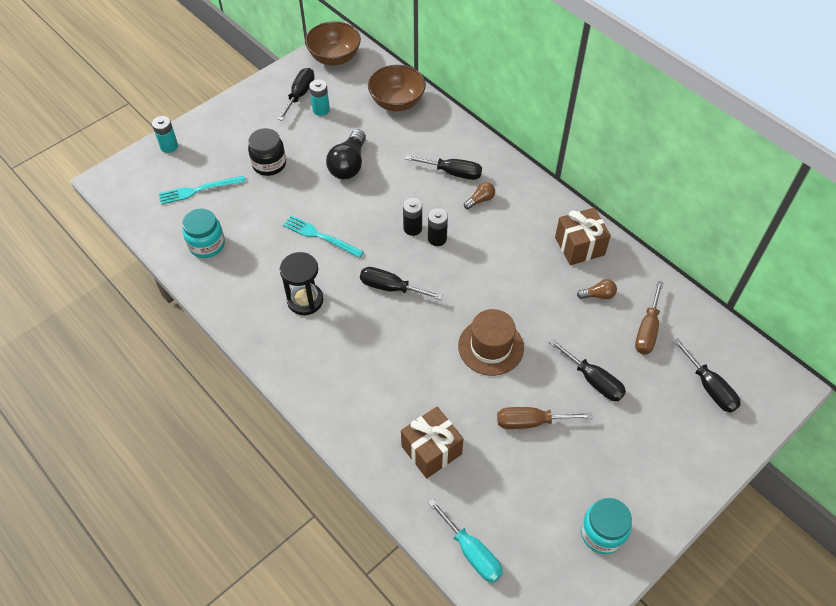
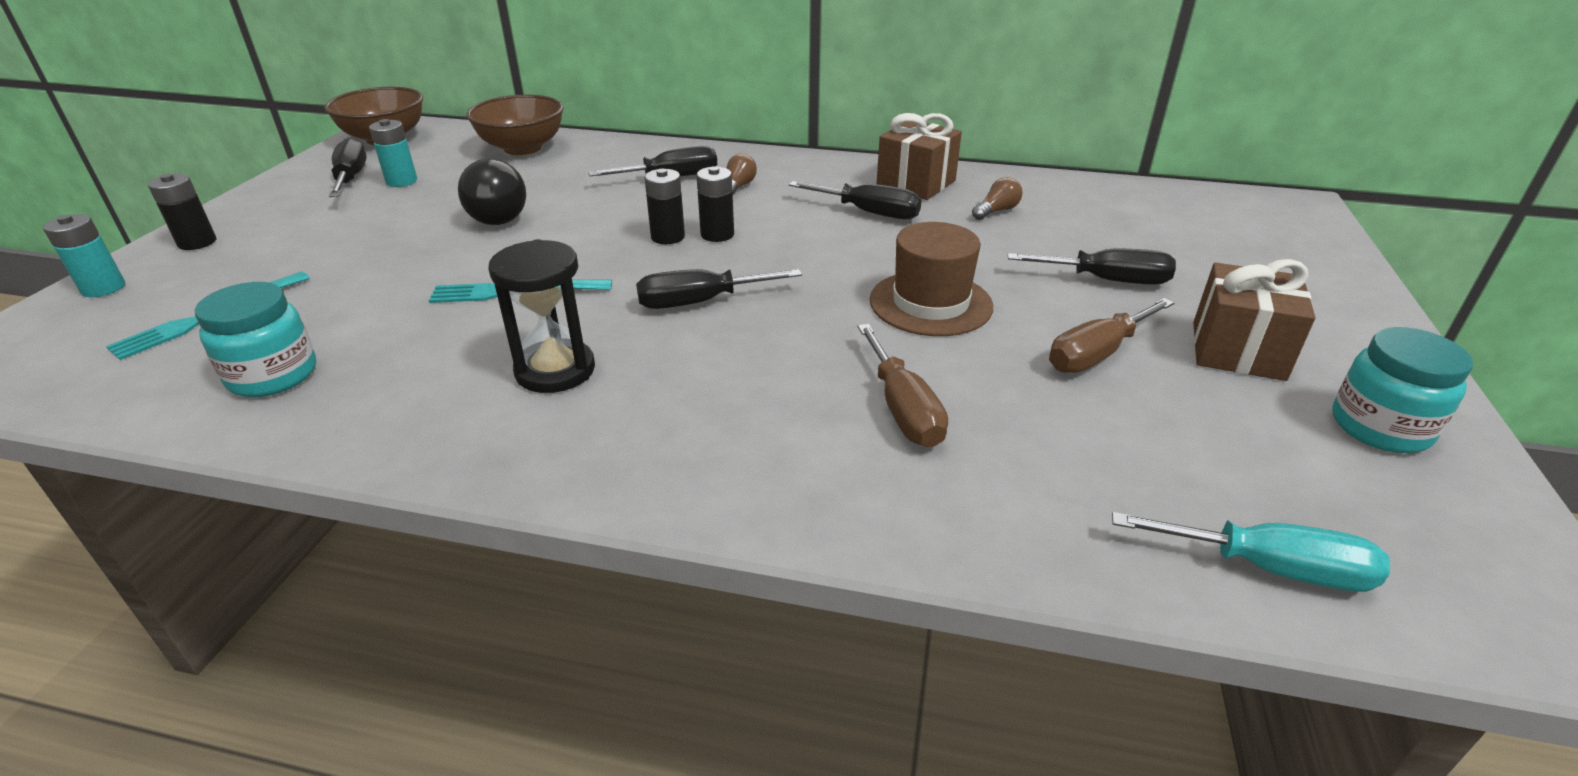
camera: 35 degrees left, 20 degrees down
(214, 125) = (197, 242): none -> black battery
(269, 164) = (346, 250): black jar -> none
(431, 450) = (1005, 459): brown gift -> brown gift (1237, 350)
(647, 330) = (1095, 217): brown screwdriver -> brown screwdriver (903, 409)
(709, 387) = (1234, 234): black screwdriver -> black screwdriver (869, 213)

